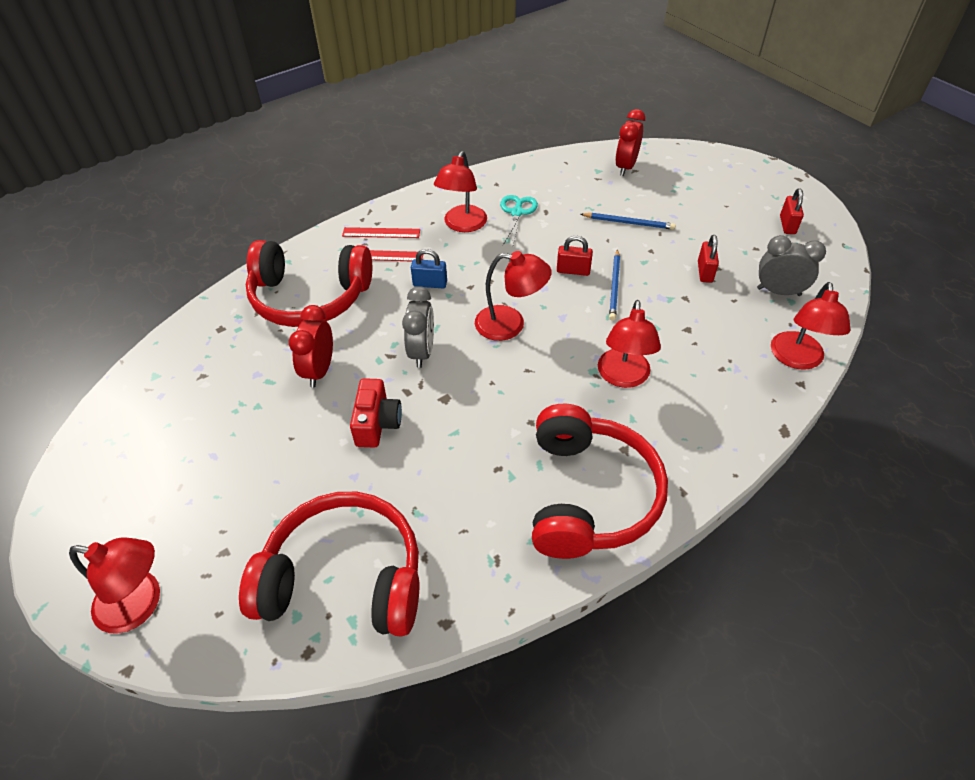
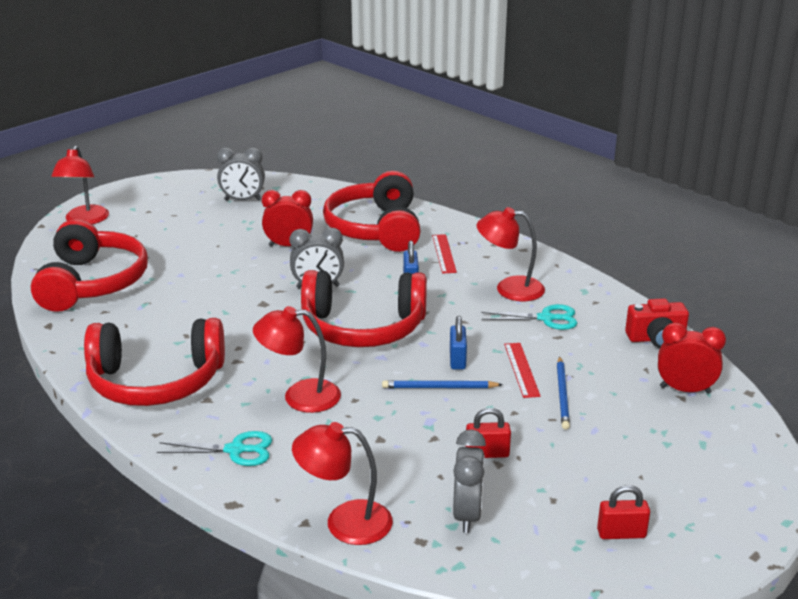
camera: 80 degrees right, 20 degrees down
(174, 410) = (243, 200): none -> grey clock
(377, 423) = (233, 277): red camera -> red camera (656, 339)
(381, 233) = (478, 248): red ruler -> red ruler (521, 369)
(510, 324) = (363, 328): red lamp -> red headphones
(573, 271) = (457, 359): red padlock -> blue padlock
(707, 427) = (236, 450): none -> turquoise scissors

